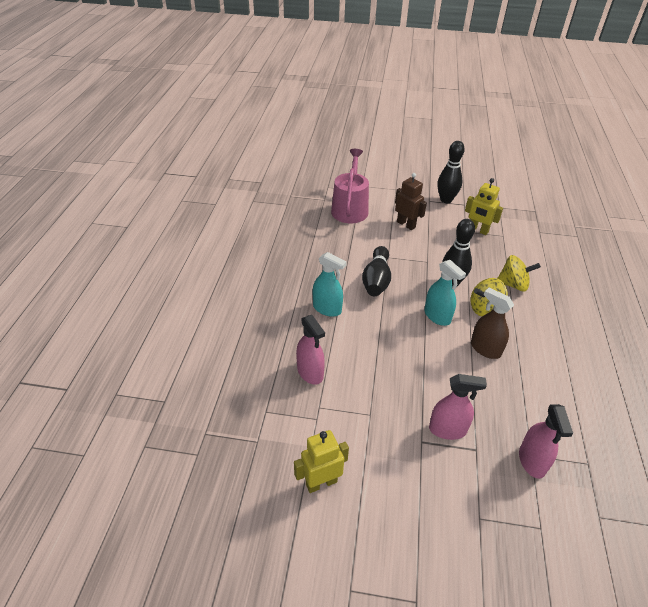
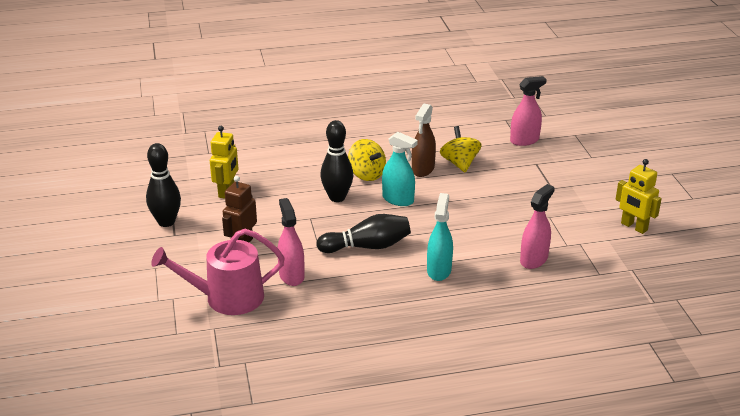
camera: 110 degrees left, 10 degrees down
(437, 316) = (398, 199): turquoise spray bottle -> turquoise spray bottle turned 90 degrees clockwise
(447, 430) = (529, 177): pink spray bottle -> pink spray bottle (291, 275)
(513, 284) = (317, 162): yellow spinning top -> yellow spinning top (459, 163)

